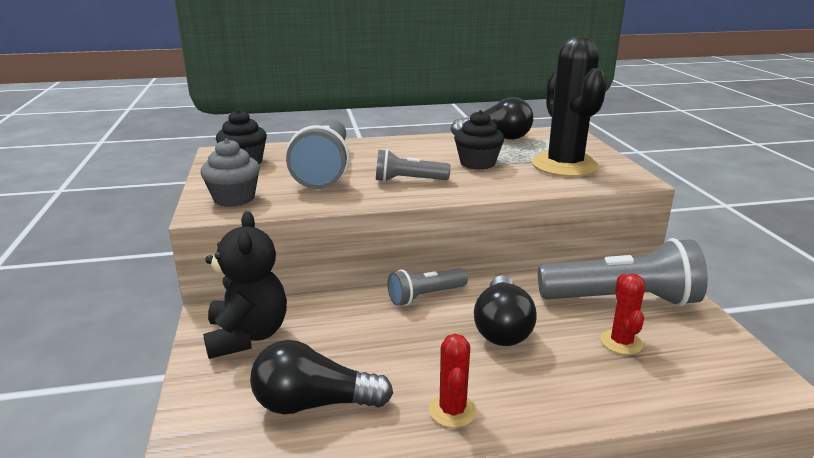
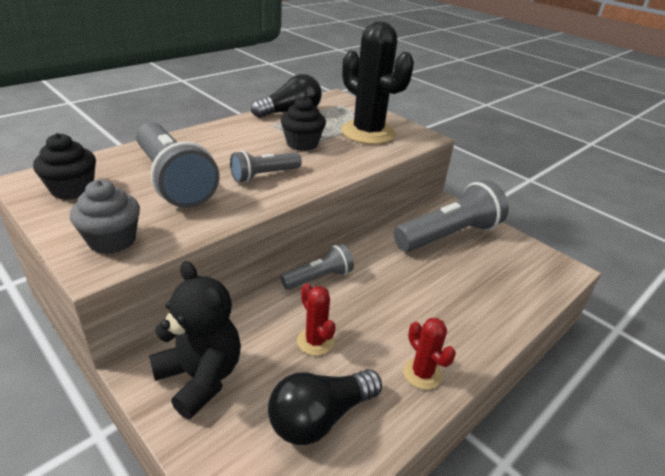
camera: 35 degrees left, 10 degrees up
(425, 296) = (319, 278): grey flashlight -> grey flashlight turned 150 degrees counterclockwise
(502, 327) = (395, 287): black light bulb -> none
(621, 342) = (475, 271): red cactus -> red cactus (315, 341)

